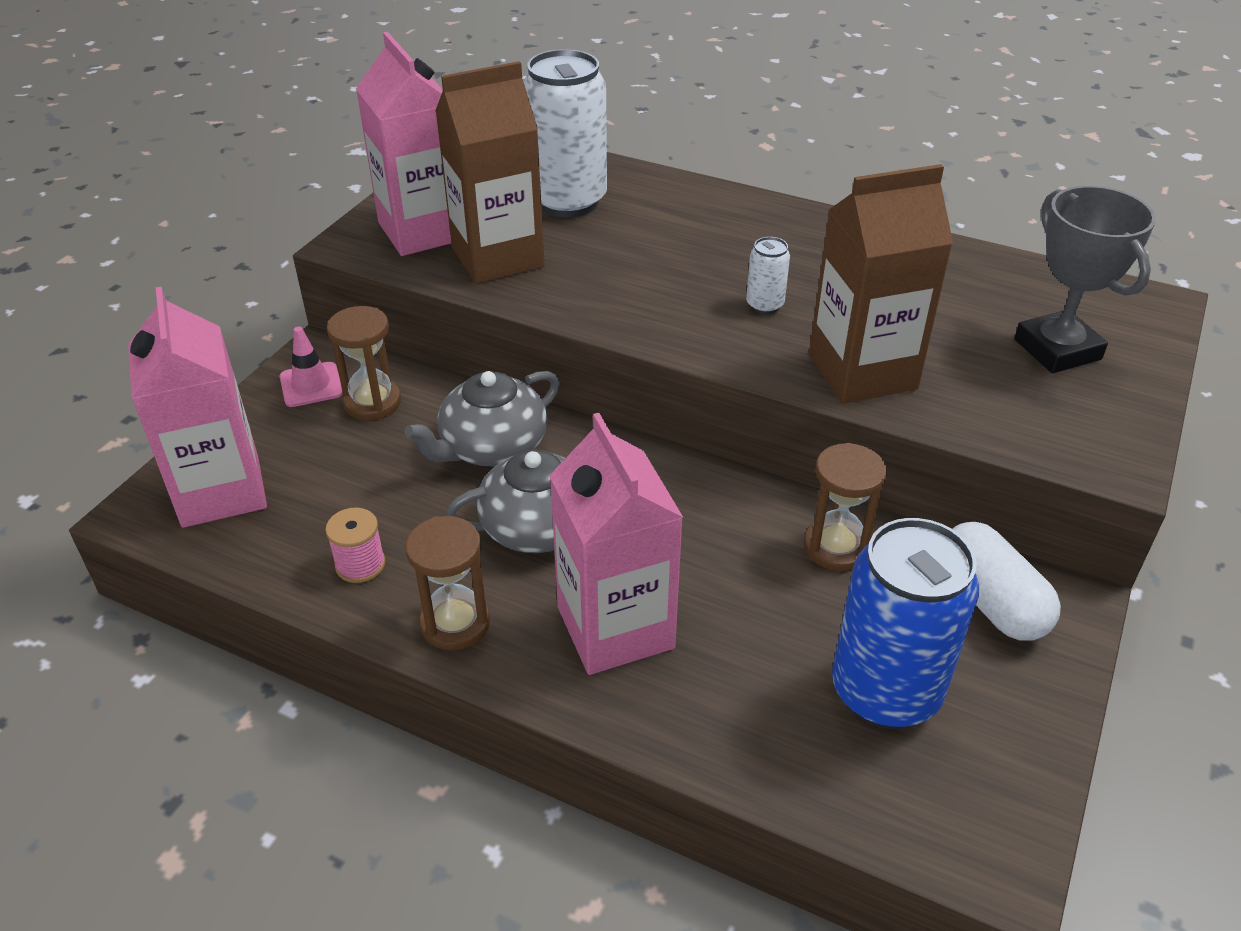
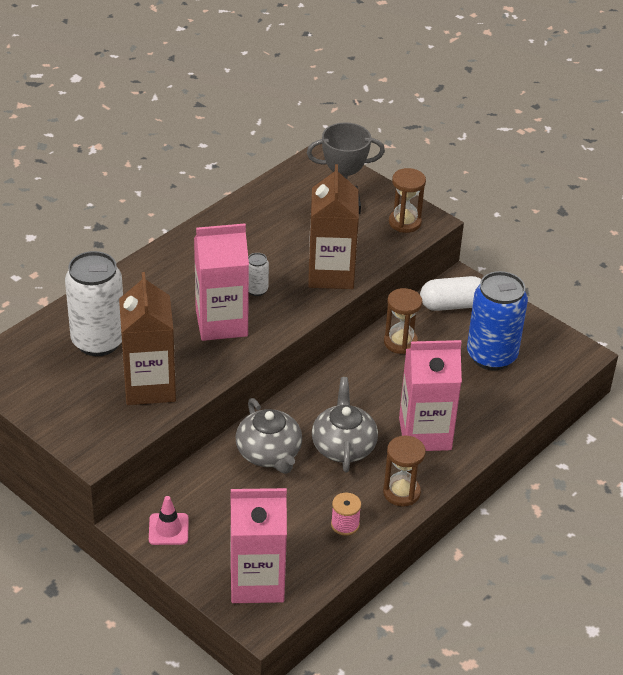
camera: 75 degrees left, 0 degrees up
(372, 402) = (201, 501): brown hourglass -> brown hourglass (405, 222)
(423, 231) = (97, 416): pink carton -> pink carton (221, 323)

